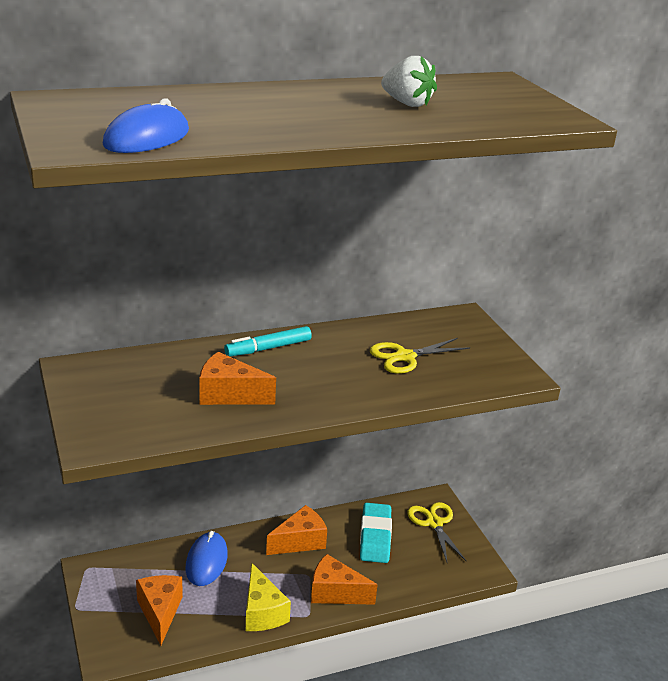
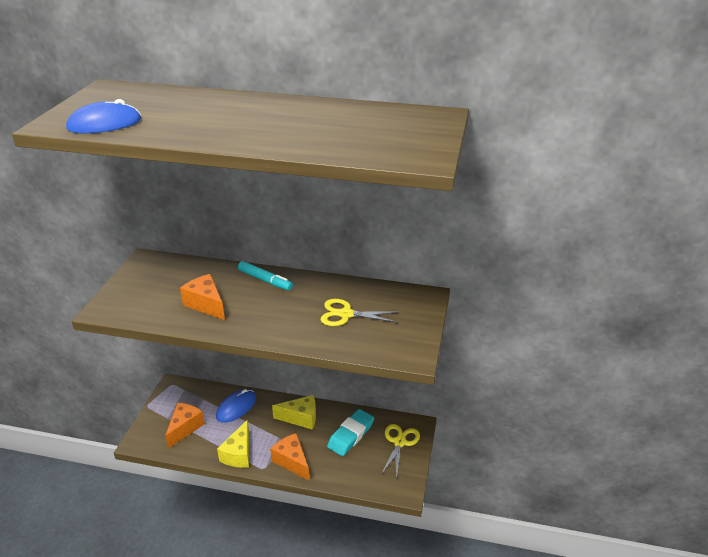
camera: 35 degrees right, 5 degrees up
(268, 348) = (265, 280): turquoise marker -> turquoise marker turned 150 degrees counterclockwise
(300, 541) = (301, 418): orange cheese -> yellow cheese
(407, 104) = (321, 125): white strawberry -> none

